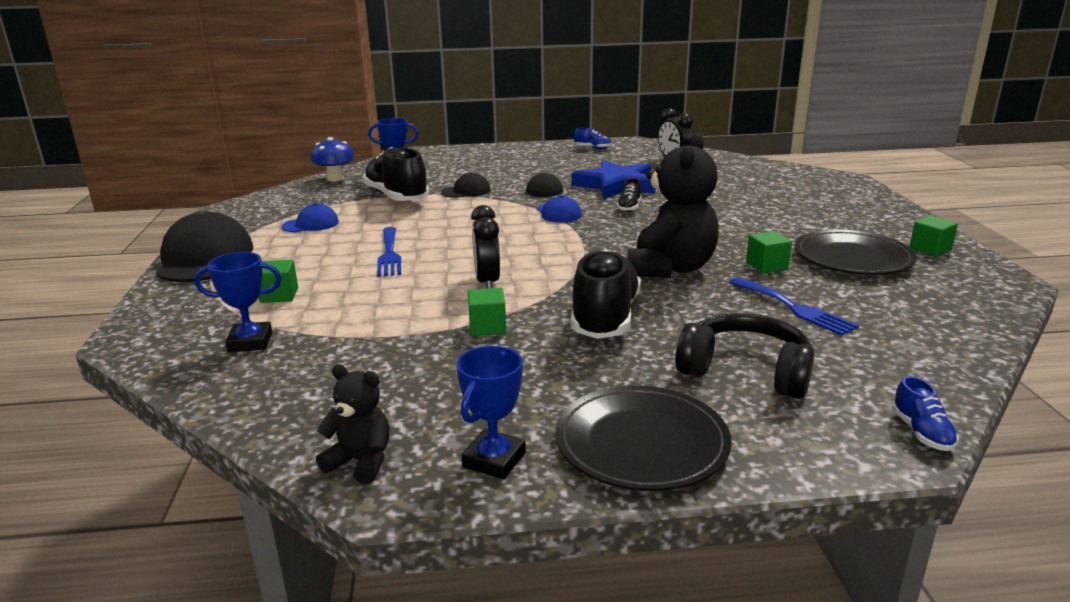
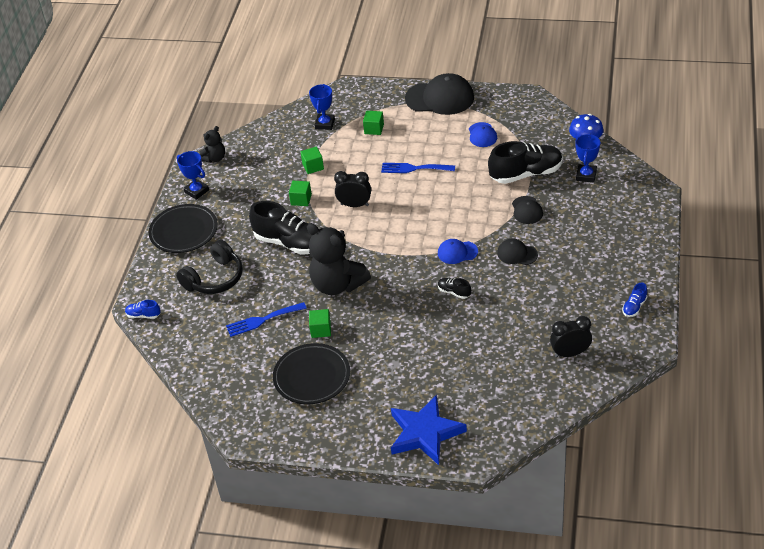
camera: 110 degrees right, 20 degrees up
(616, 185) = (511, 297): blue star -> blue star (425, 433)
(930, 249) = (306, 425): green cube -> green cube (313, 166)

